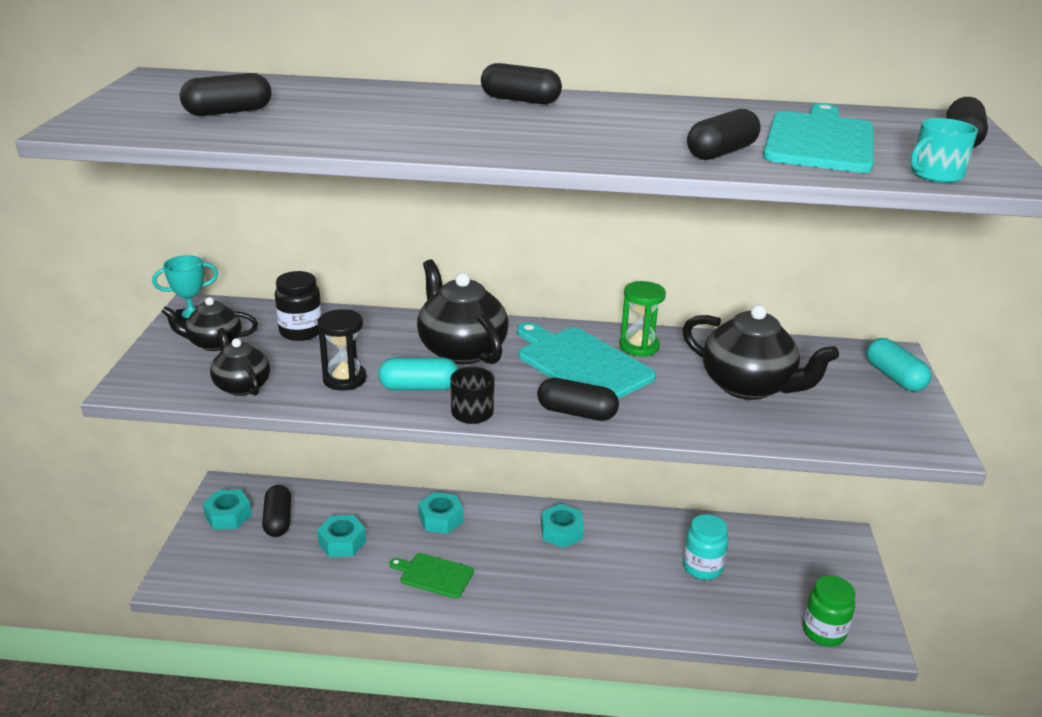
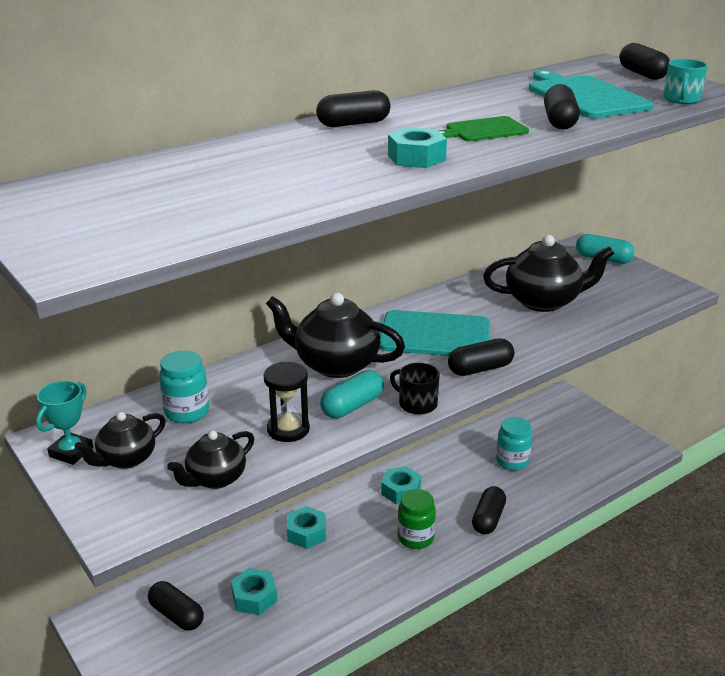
camera: 40 degrees left, 0 degrees up
(228, 112) = (164, 205): black capsule -> black capsule (488, 519)
(228, 516) = (125, 640): turquoise nut -> turquoise nut (416, 158)
(242, 386) = (215, 478): black teapot -> black teapot turned 60 degrees counterclockwise
(301, 332) = (187, 412): black jar -> turquoise jar
(434, 575) = (355, 575): green cutting board -> green cutting board (484, 130)
(639, 346) = (444, 305): green hourglass -> none
(823, 632) = (618, 460): green jar -> green jar (415, 538)

